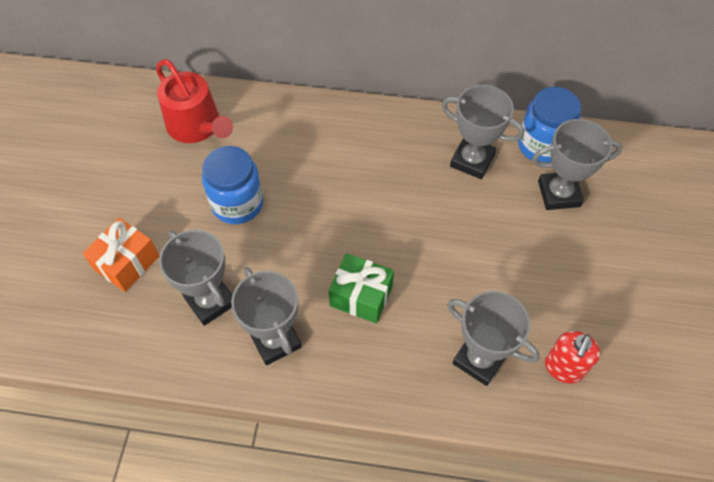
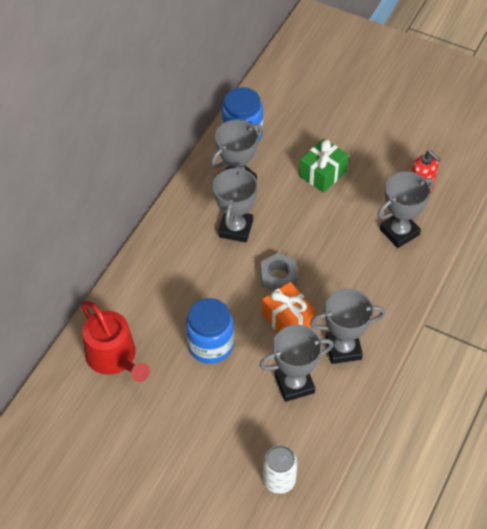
camera: 70 degrees left, 5 degrees down
(82, 321) = (279, 480): none -> white can
(127, 263) = (236, 437): orange gift -> orange gift (287, 319)
(197, 126) = (114, 357): red watering can -> red watering can turned 75 degrees clockwise
(353, 241) = (278, 276): none -> grey nut
(361, 296) = (326, 285): green gift -> green gift (322, 174)
(559, 194) = (288, 141): grey trophy -> grey trophy (236, 228)

